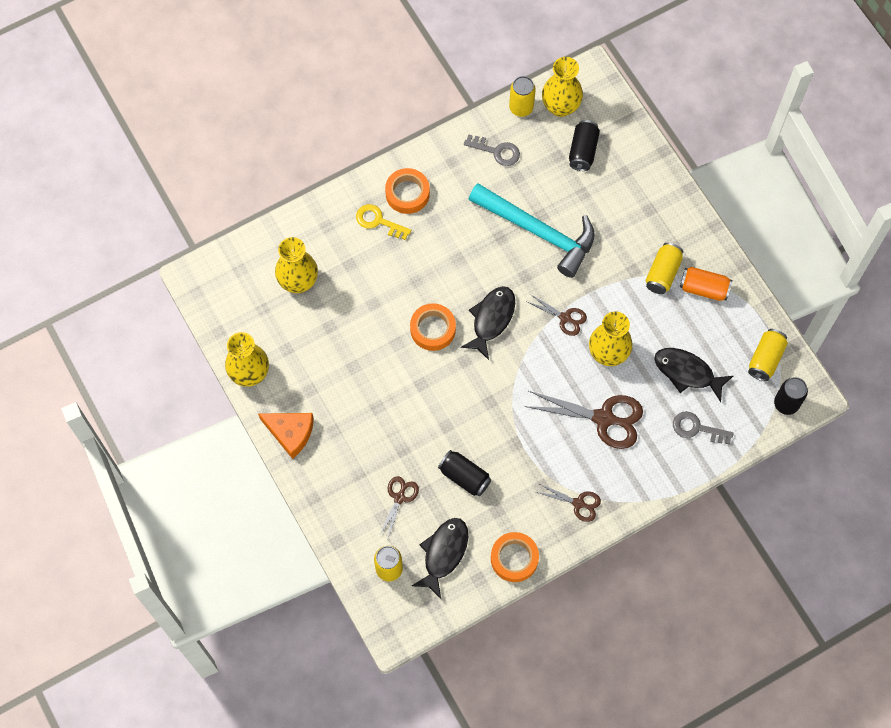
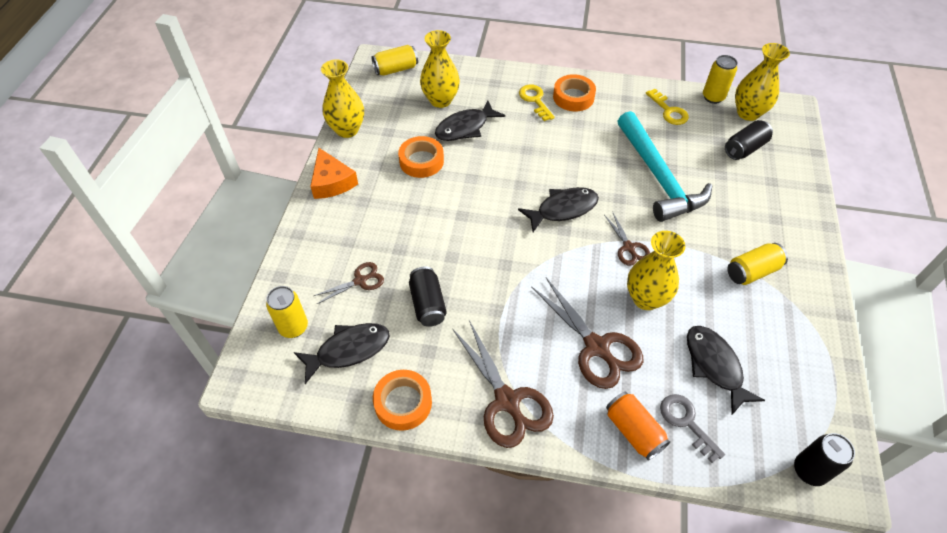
camera: 40 degrees right, 15 degrees down
(346, 296) = (465, 127): none -> black fish
(433, 329) = (508, 186): orange tape -> orange tape (421, 161)
(496, 151) = (669, 111): grey key -> yellow key
(578, 503) = (507, 401): brown scissors -> brown scissors, size x1.82
(704, 289) = (786, 308): orange can -> orange can (633, 431)
(765, 359) = (813, 411): yellow can -> yellow can (396, 69)

